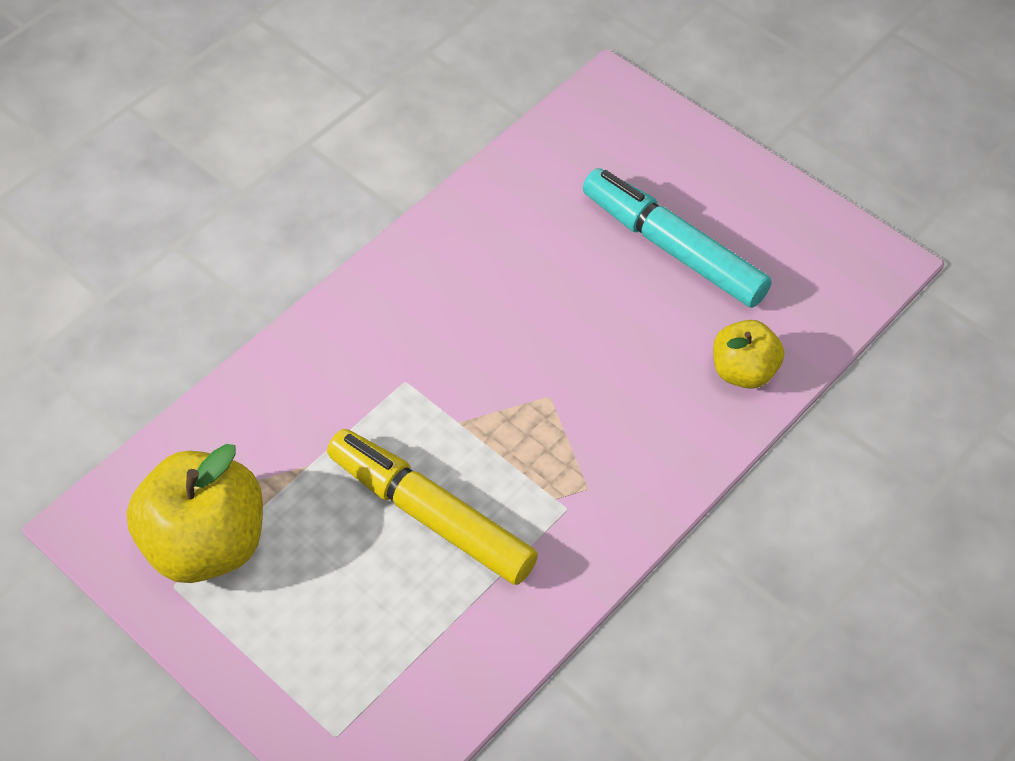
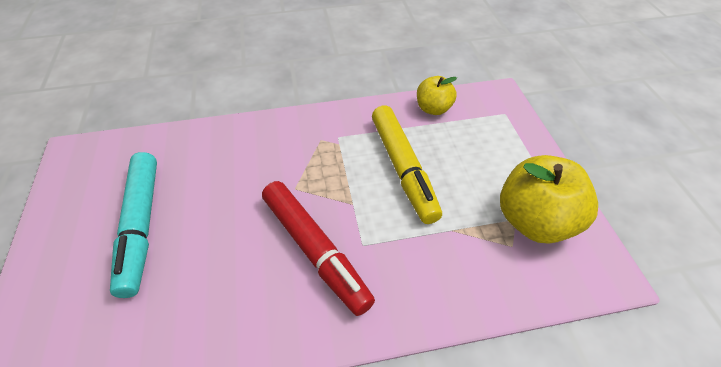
camera: 145 degrees left, 5 degrees down
(453, 342) = (315, 250): none -> red marker
(744, 371) = (197, 144): yellow apple -> yellow apple (433, 108)

